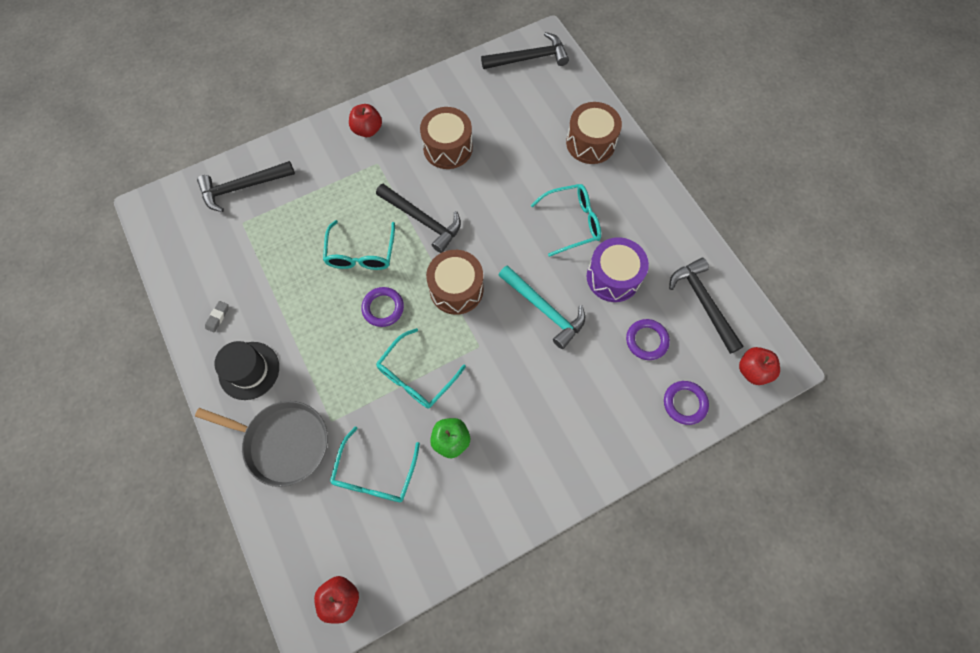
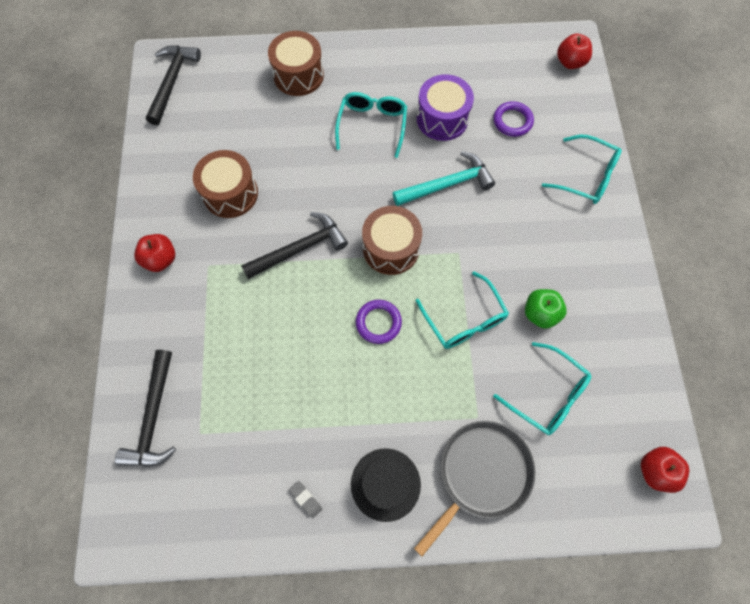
camera: 65 degrees left, 0 degrees up
(361, 254) = (307, 321): turquoise glasses -> turquoise glasses (586, 177)
(684, 403) = (578, 120): purple ring -> none
(703, 302) = (497, 66): black hammer -> none

